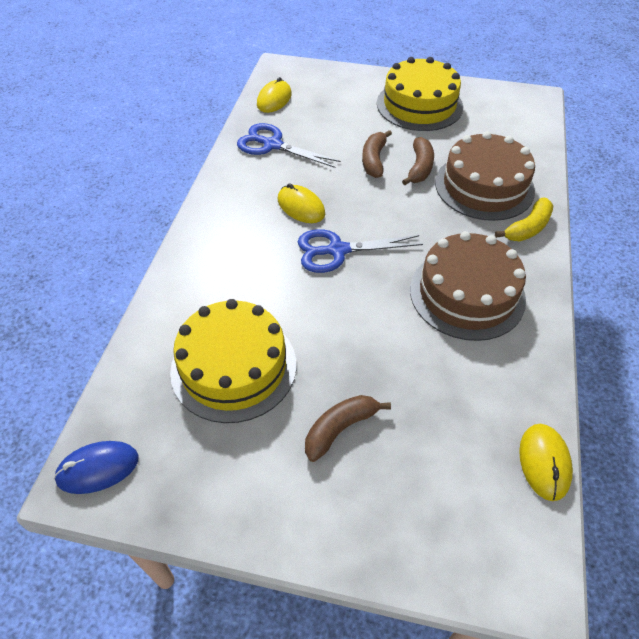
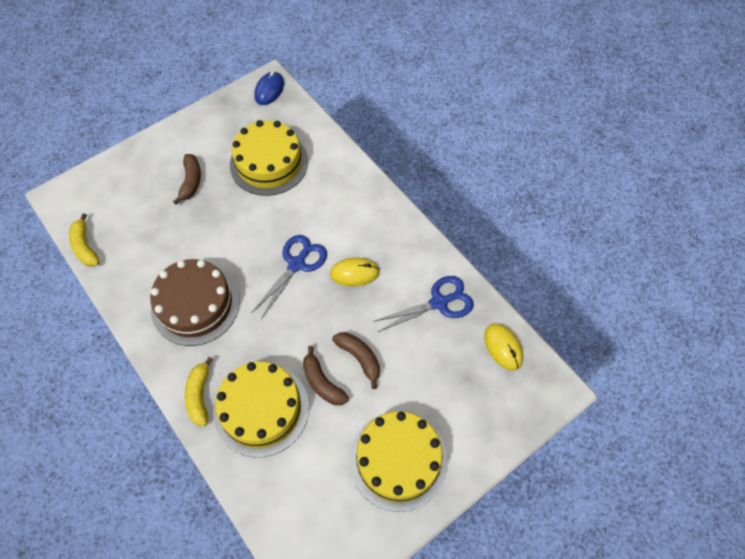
camera: 130 degrees right, 10 degrees up
(484, 186) = (261, 409): brown cake -> yellow cake
(544, 462) = (85, 246): yellow mouse -> yellow banana

